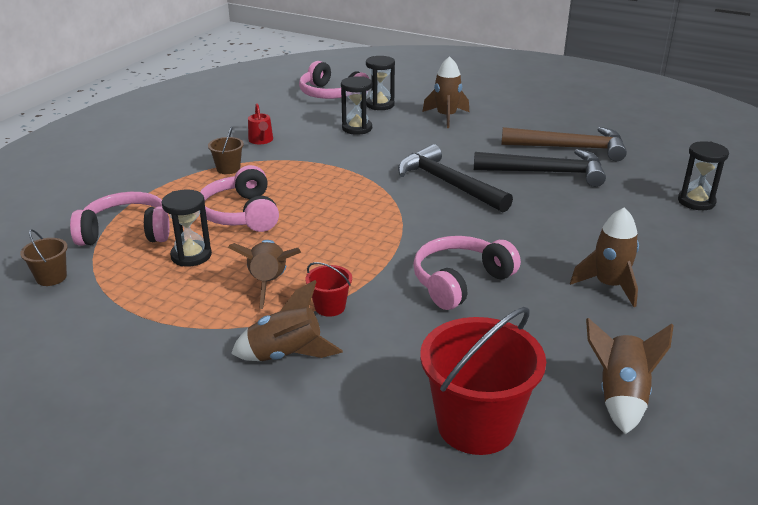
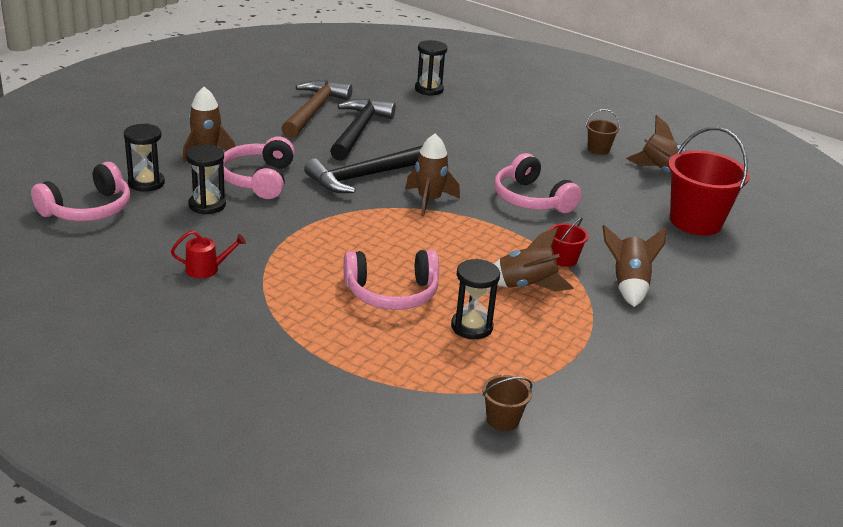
camera: 85 degrees left, 0 degrees up
(126, 232) = (414, 370): pink headphones -> pink headphones (258, 179)
(228, 169) = (277, 296): brown bucket -> brown bucket (598, 149)
(609, 285) = (541, 147): brown rocket -> brown rocket (429, 200)

